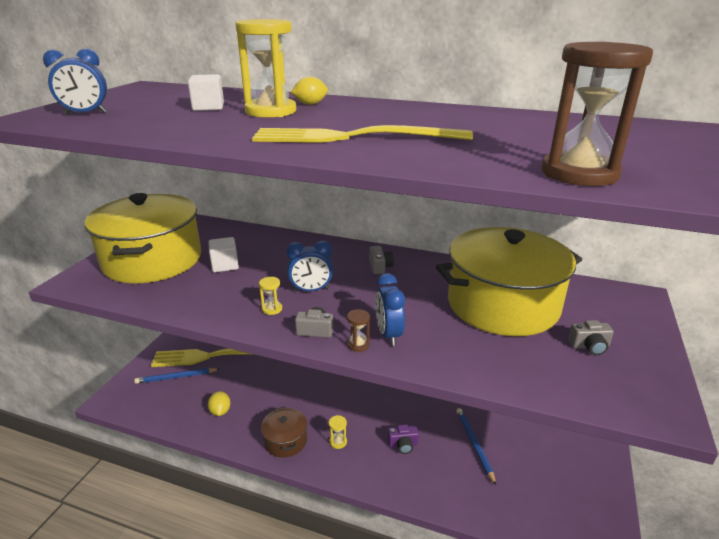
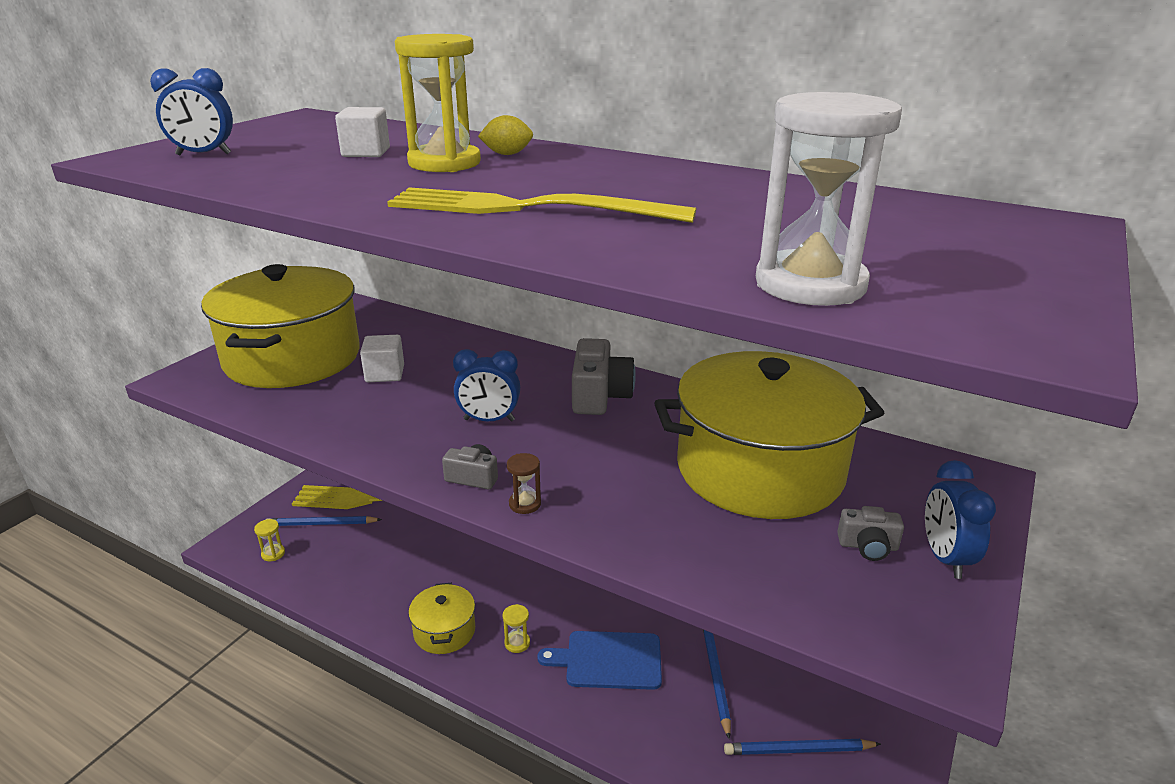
camera: 10 degrees right, 0 degrees up
(220, 411) = (367, 578): yellow lemon -> none
(272, 309) = (425, 441): yellow hourglass -> yellow hourglass (273, 554)
(285, 441) = (444, 631): brown pot -> yellow pot
(380, 267) = (599, 396): grey camera -> grey camera, size x1.83
(388, 334) = (573, 495): blue clock -> blue clock (945, 558)
(403, 444) = (609, 660): purple camera -> blue cutting board
(540, 485) = (798, 750): none -> blue pencil
(579, 173) = (810, 285): brown hourglass -> white hourglass

